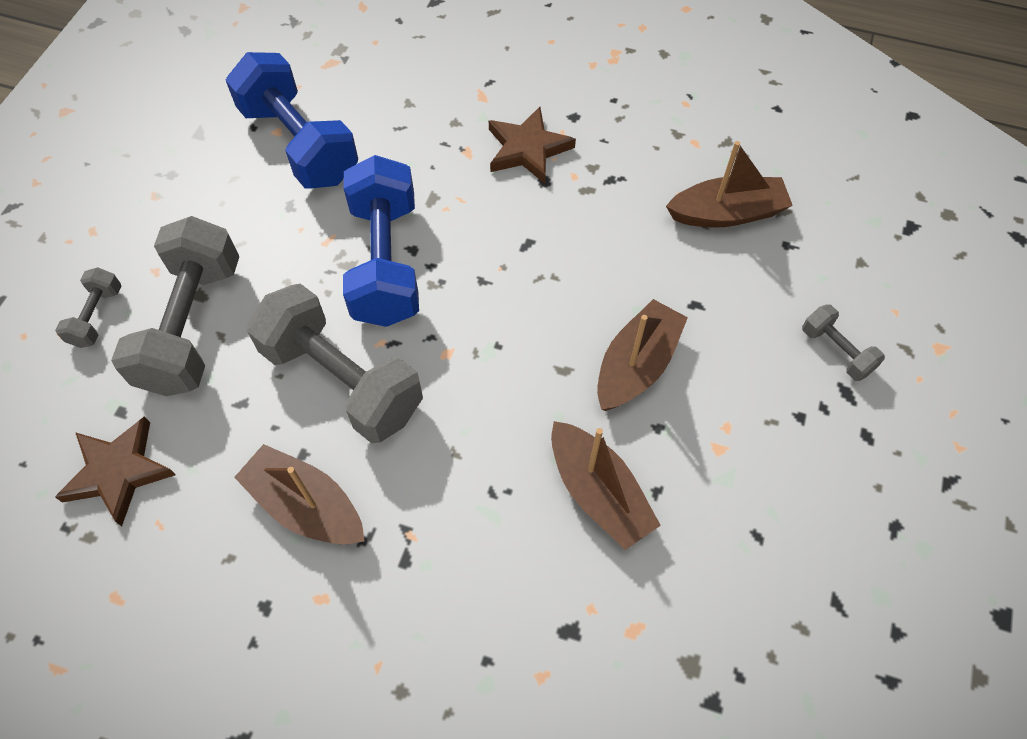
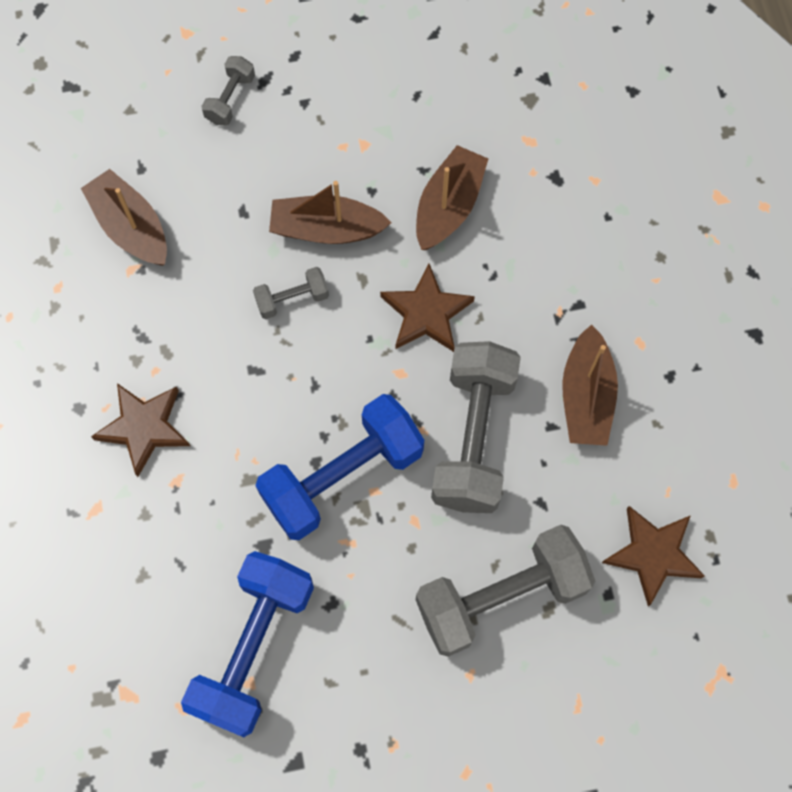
camera: 120 degrees left, 10 degrees up
(97, 317) = (544, 688): grey dumbbell -> grey dumbbell (292, 299)
(492, 407) = (426, 313): none -> brown star

